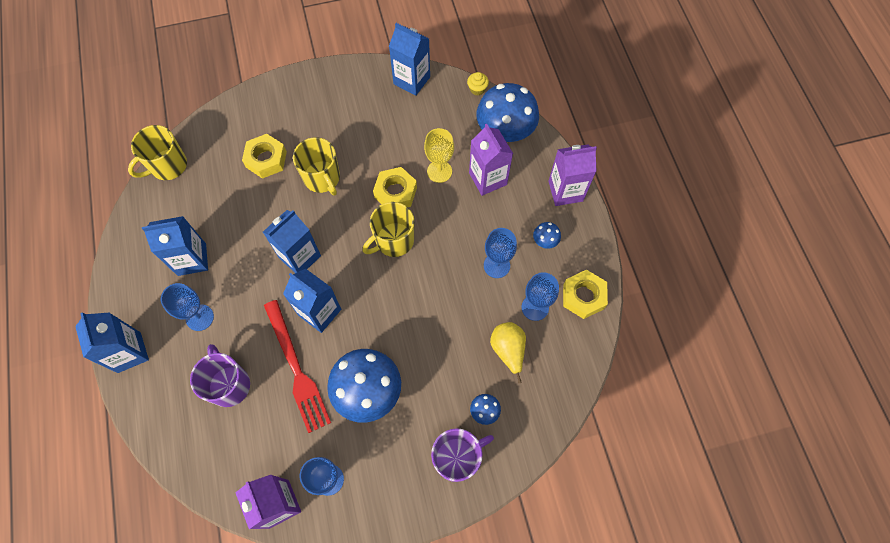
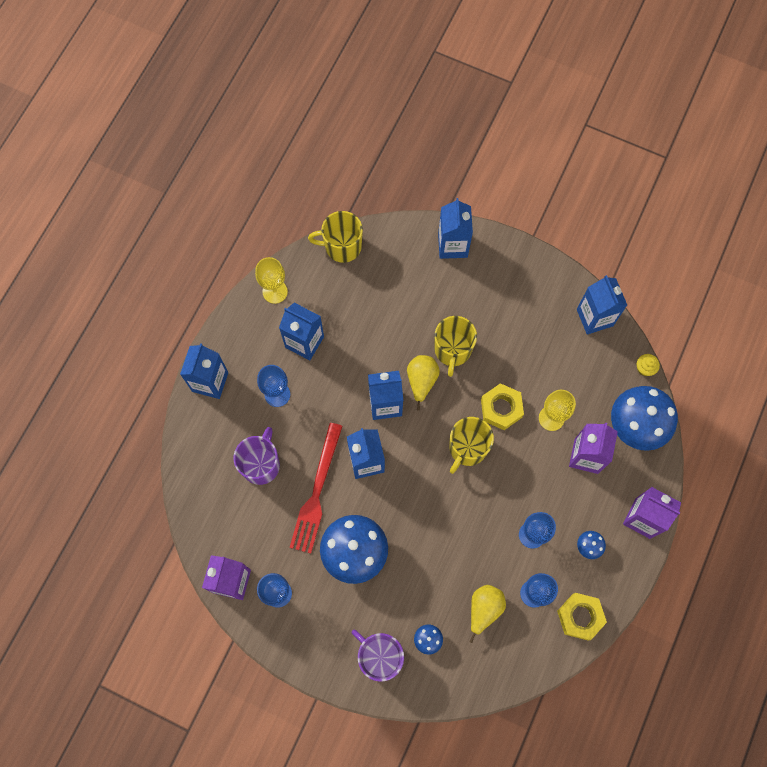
camera: 40 degrees right, 5 degrees up
(134, 239) = (275, 291): none -> yellow goblet
(260, 104) = (452, 245): none -> blue carton
(266, 159) = (421, 299): yellow nut -> none
(316, 218) = (421, 381): none -> yellow pear
(393, 240) = (467, 448): yellow mug -> yellow mug turned 60 degrees counterclockwise
(457, 458) = (379, 656): purple mug -> purple mug turned 150 degrees counterclockwise

